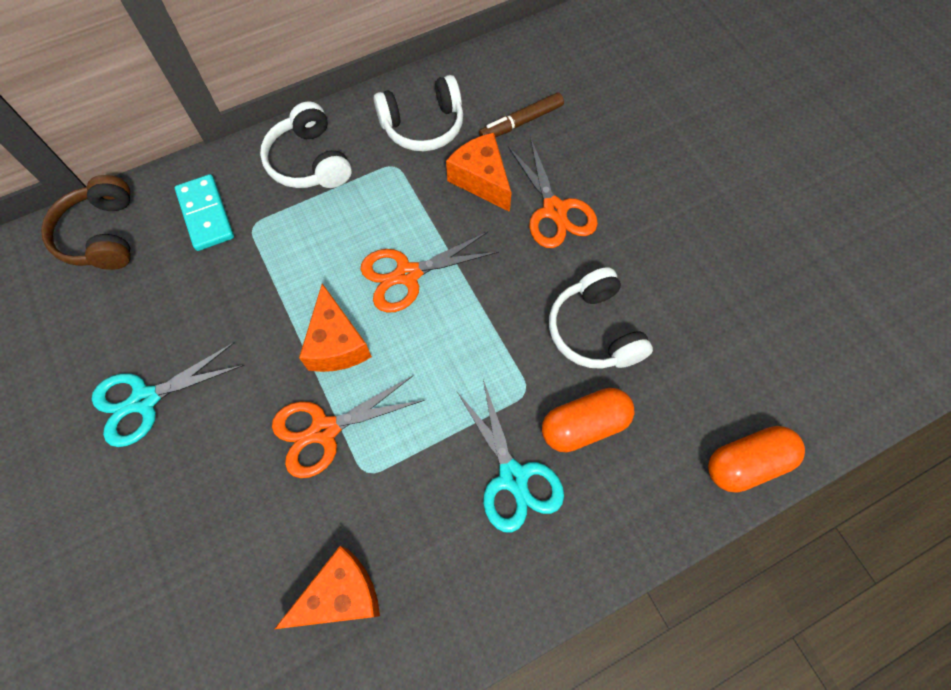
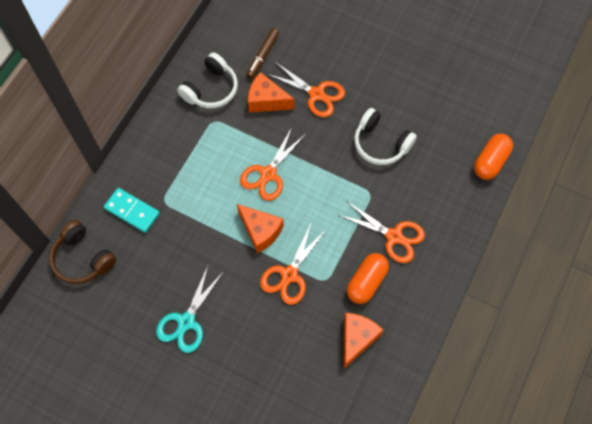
camera: 35 degrees left, 0 degrees up
(309, 161) = (165, 147): white headphones -> none
(513, 477) = (394, 236): turquoise scissors -> orange scissors
(584, 425) = (408, 192): orange capsule -> orange capsule (366, 282)

